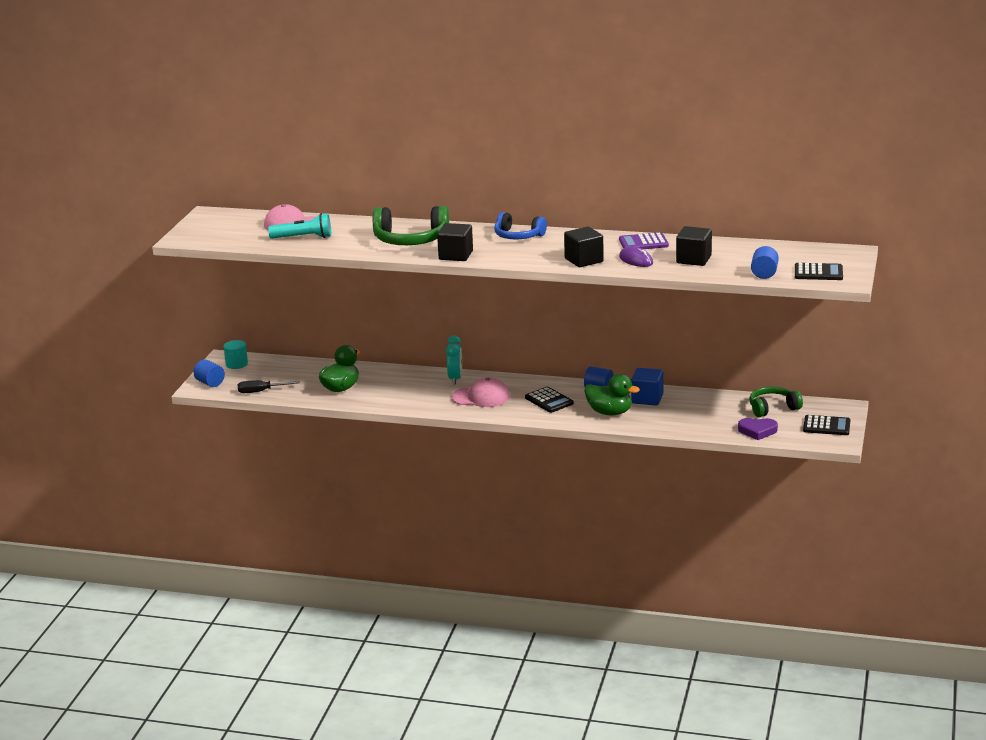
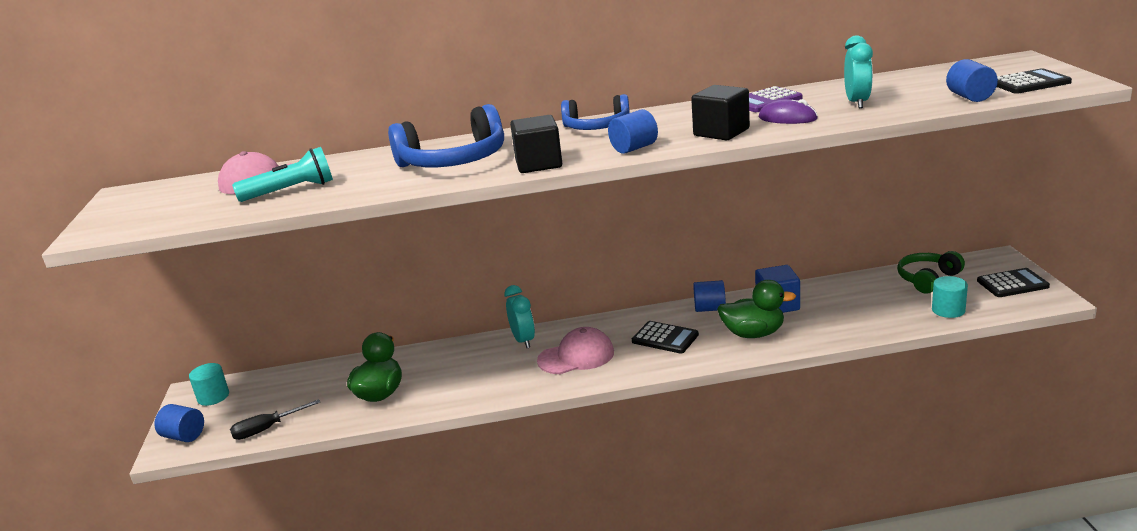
camera: 20 degrees left, 0 degrees up
(410, 240) = (454, 161): green headphones -> blue headphones
(520, 258) = (634, 148): none -> blue cylinder
(693, 259) = (857, 103): black cube -> turquoise clock
(757, 431) = (948, 310): purple heart -> turquoise cylinder

